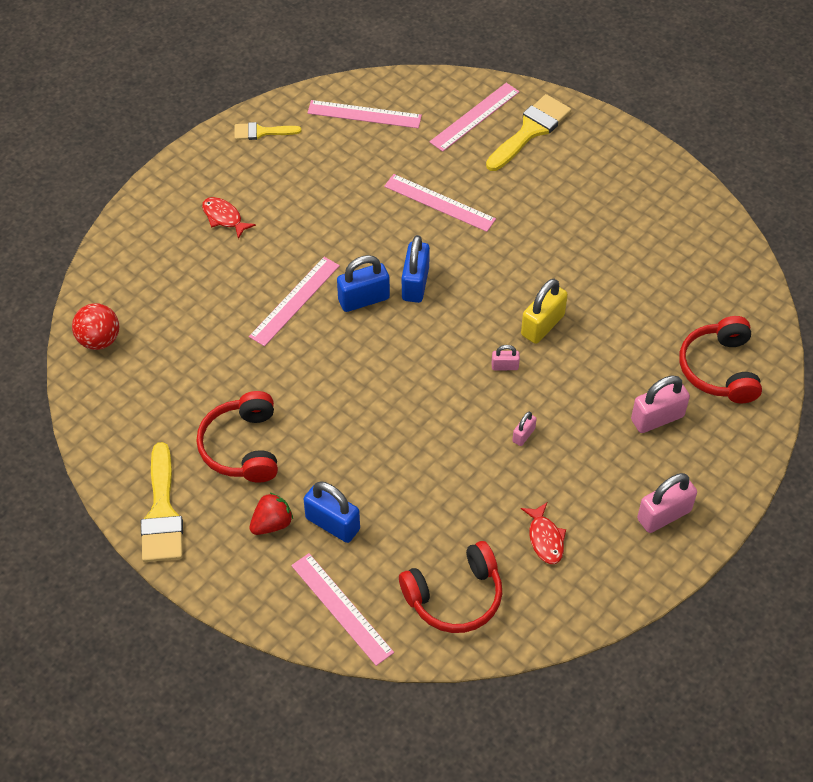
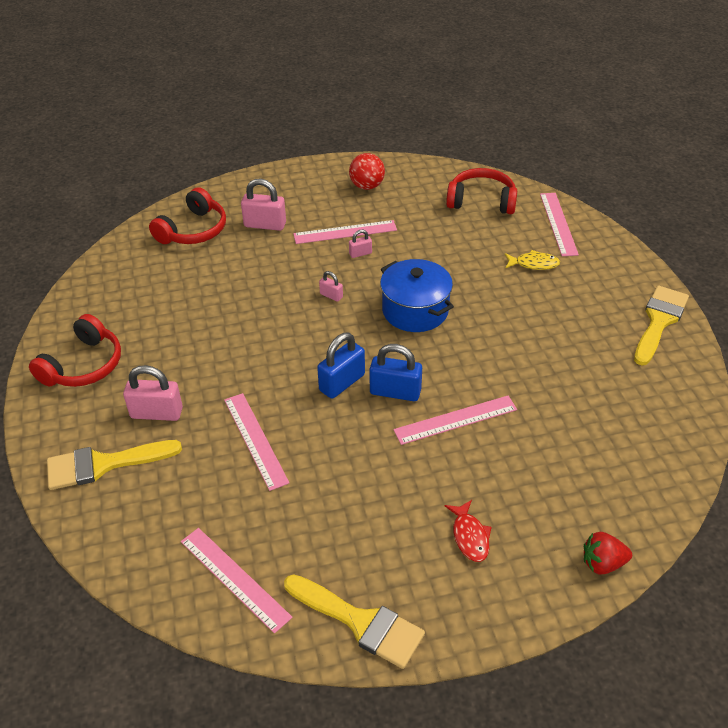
camera: 145 degrees left, 10 degrees down
(99, 340) = (660, 474): red ball -> red ball (367, 186)
(242, 447) = (572, 334): red headphones -> red headphones (83, 365)
(261, 132) = (360, 622): yellow brush -> yellow brush, size x1.71
(272, 523) = (577, 281): red strawberry -> red strawberry (602, 563)
(332, 524) = (534, 264): blue padlock -> yellow fish
(411, 393) = (415, 310): none -> blue pot
(474, 116) = (134, 509): pink ruler -> pink ruler (345, 232)
(542, 325) = (276, 307): yellow padlock -> none
(545, 538) = (401, 202): red fish -> none
(664, 515) = (318, 184): pink padlock -> pink padlock (156, 413)

